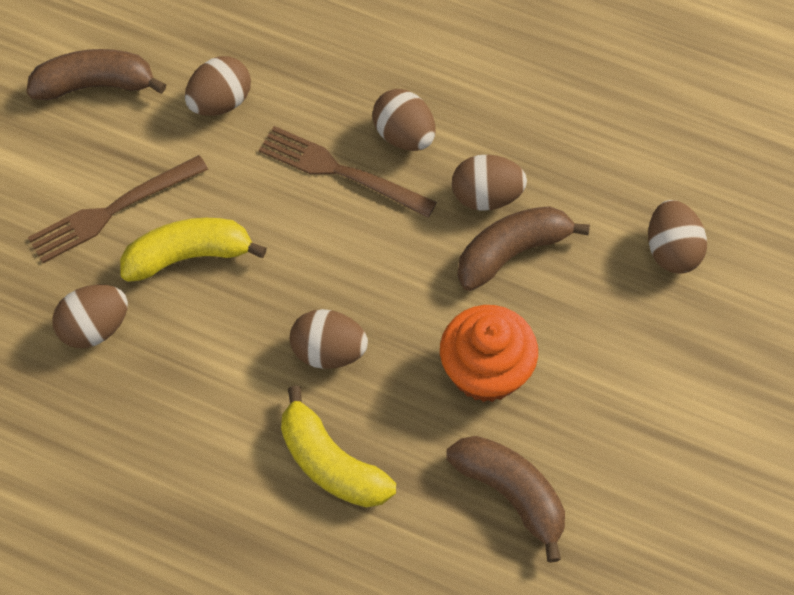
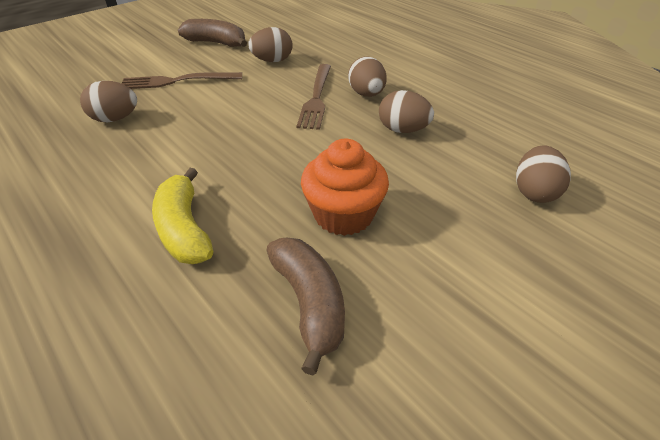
camera: 25 degrees right, 20 degrees down
(188, 256) = (197, 106): yellow banana -> none
(329, 351) = (239, 170): brown egg -> none
(340, 171) = (316, 98): brown fork -> brown fork turned 135 degrees counterclockwise
(511, 252) = (404, 159): brown banana -> none

